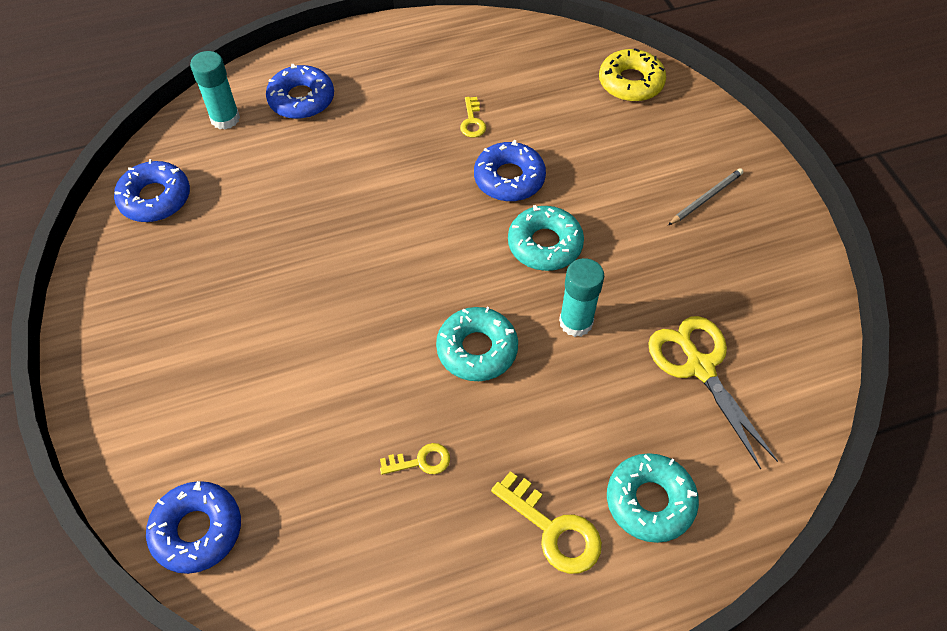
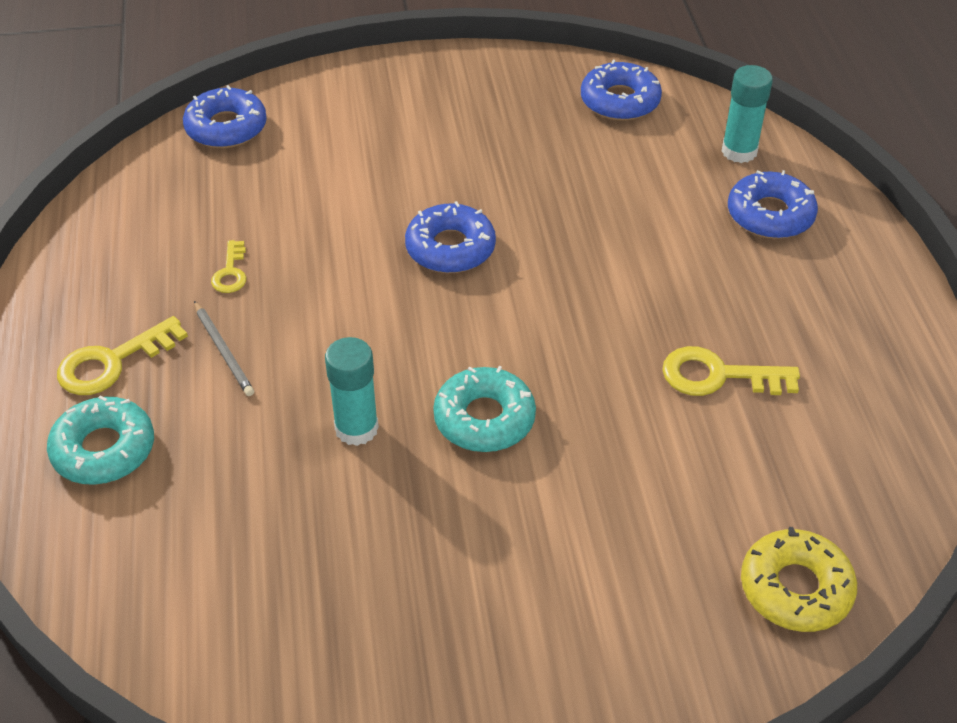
camera: 100 degrees right, 10 degrees down
(472, 121) = (719, 376): yellow key -> yellow key, size x1.71
(477, 349) = (348, 332): turquoise donut -> none
(509, 178) = (605, 400): blue donut -> blue donut (450, 248)
(699, 367) = (250, 542): yellow scissors -> none
(706, 198) = (530, 630): grey pencil -> grey pencil (223, 351)

